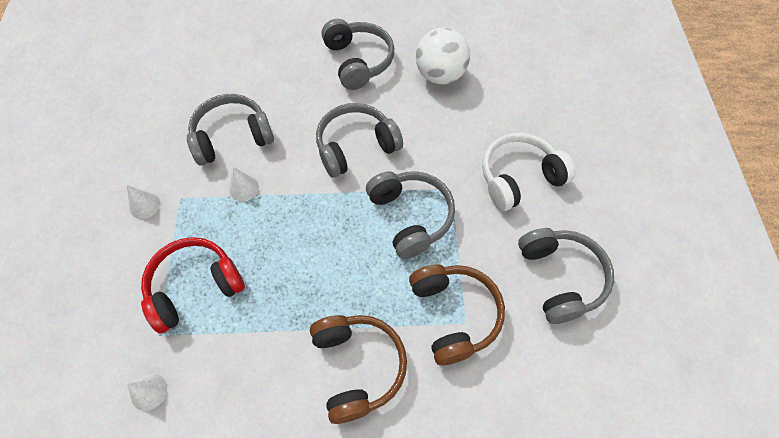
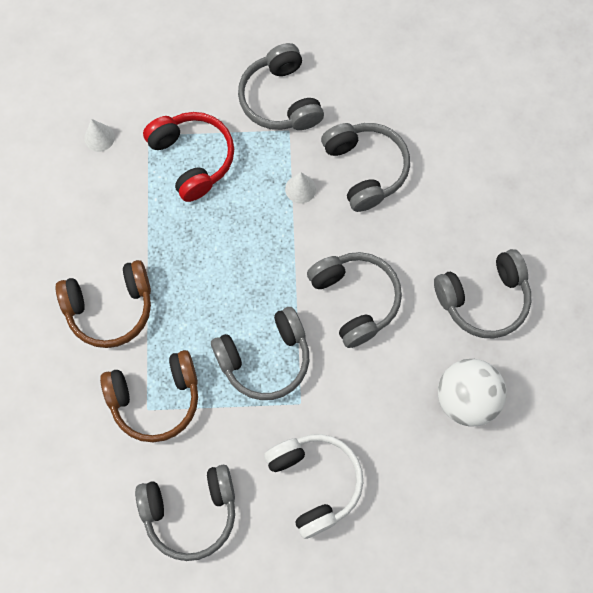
camera: 90 degrees right, 10 degrees up
(144, 205) = (280, 99): white cone -> grey headphones

